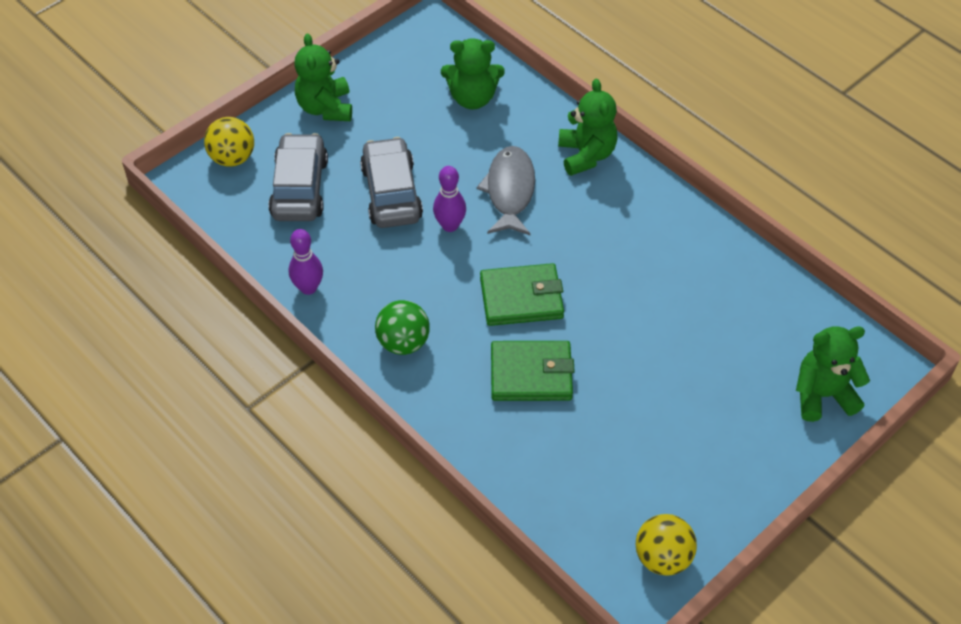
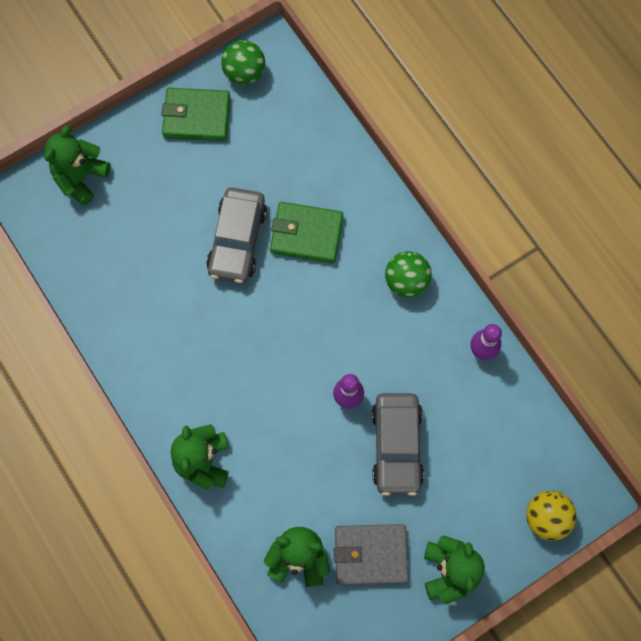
camera: 170 degrees left, 20 degrees up
(299, 188) = (483, 467): grey car -> grey car (237, 240)
(404, 109) = (370, 555): none -> grey wallet
(510, 191) = (285, 429): grey fish -> none
(521, 298) = (299, 308): green wallet -> green wallet (196, 117)
(662, 558) = (244, 73): yellow ball -> green ball
(822, 395) = (81, 177): green teddy bear -> green teddy bear turned 120 degrees clockwise

